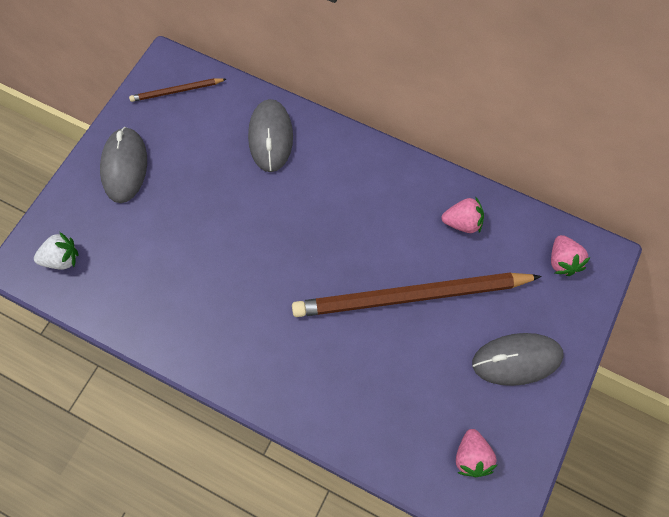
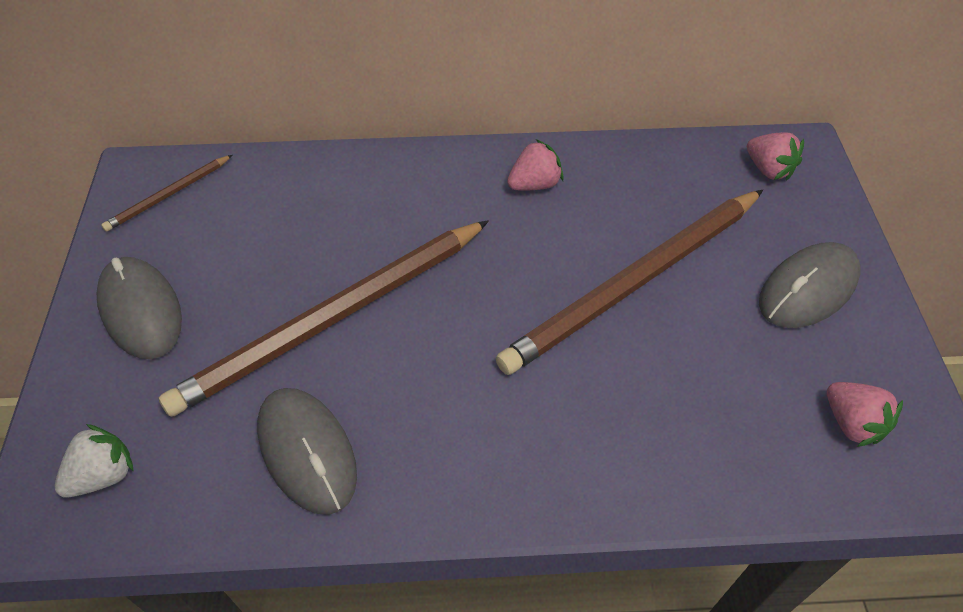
camera: 30 degrees left, 15 degrees down
(222, 226) = (333, 318): none -> brown pencil
(270, 137) = (333, 193): grey mouse -> grey mouse (307, 452)
(462, 222) = (631, 181): pink strawberry -> pink strawberry (534, 184)

